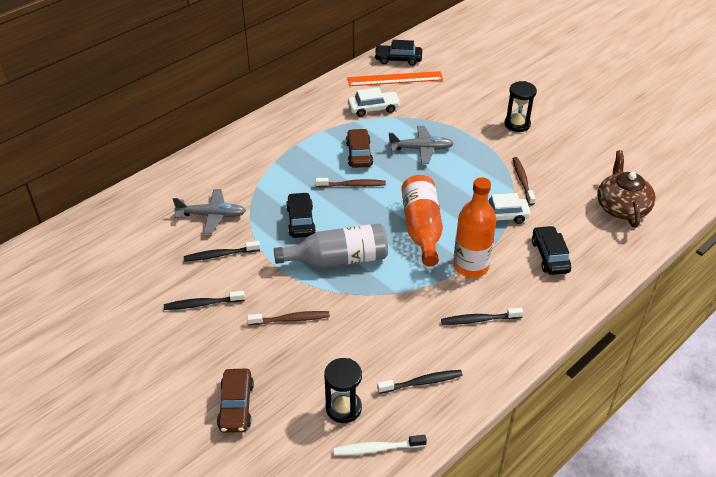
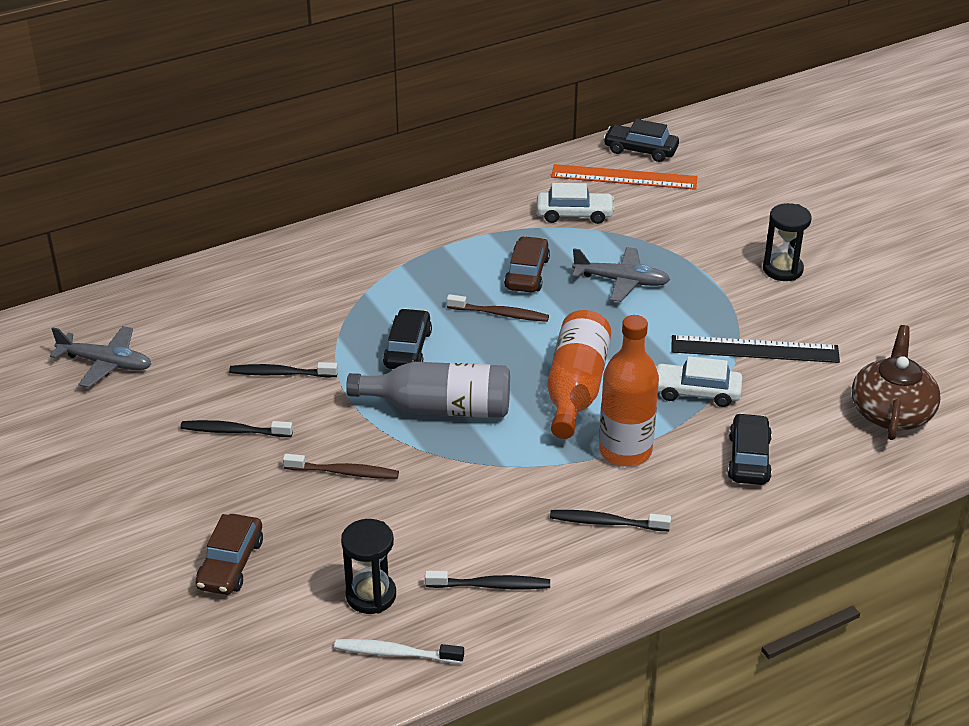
camera: 15 degrees right, 5 degrees down
(212, 215) = (288, 321): grey plane -> grey plane (105, 363)
(522, 180) = (754, 349): brown toothbrush -> black ruler

